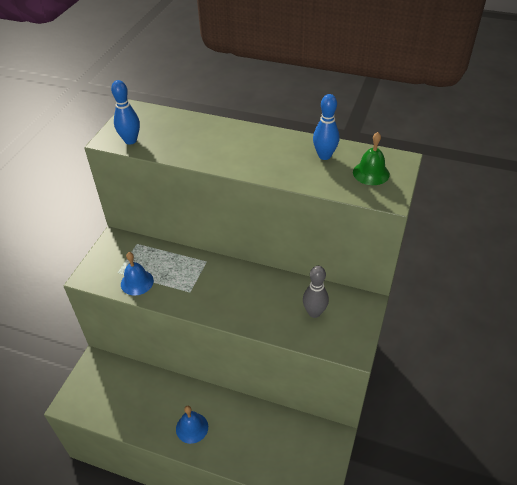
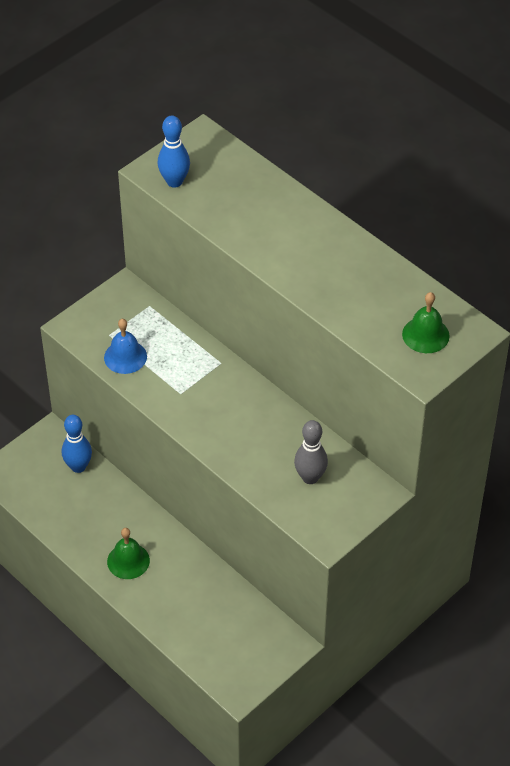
camera: 25 degrees right, 5 degrees up
(192, 427) = (128, 561): blue bell -> green bell
(324, 156) = (388, 290): blue bowling pin -> blue bowling pin (78, 466)

